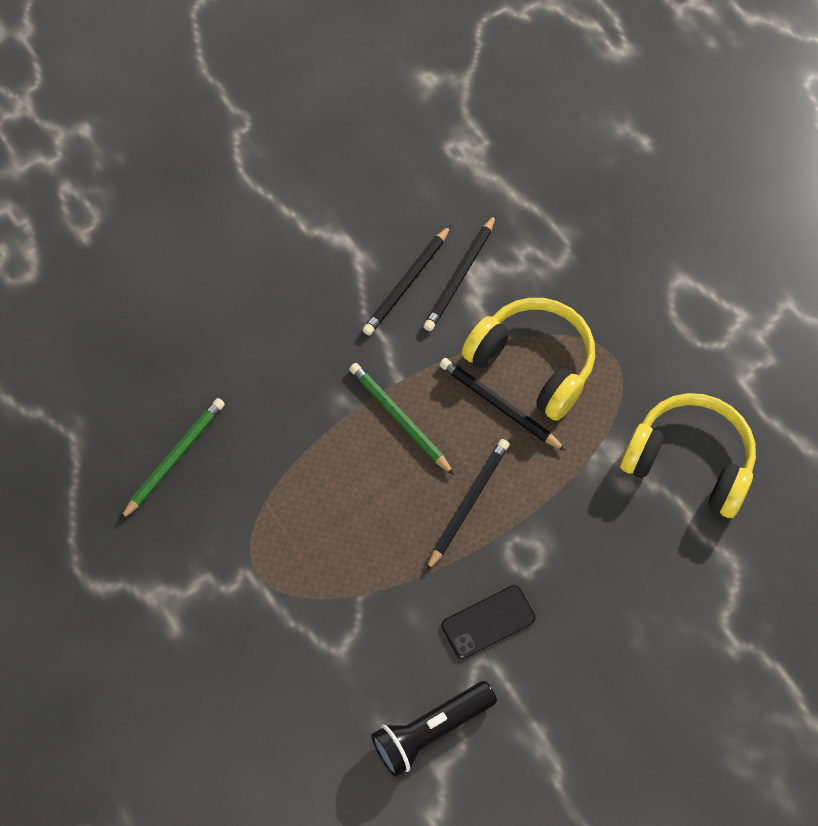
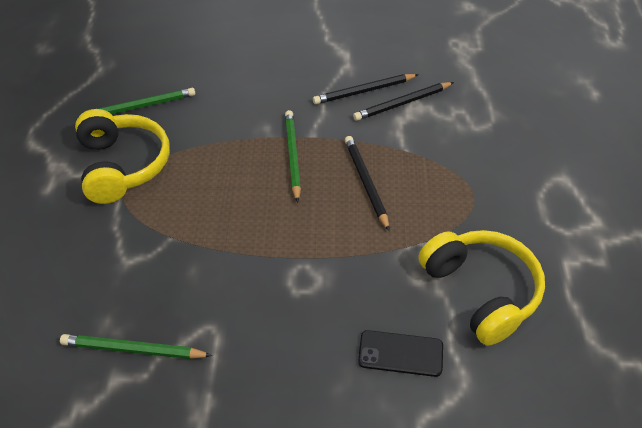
camera: 35 degrees right, 15 degrees down
(431, 731) = (134, 349): black flashlight -> green pencil
(468, 504) = (292, 226): black pencil -> none
(488, 621) = (239, 305): black phone -> black phone (400, 353)
(533, 363) = (410, 172): yellow headphones -> yellow headphones (123, 165)

